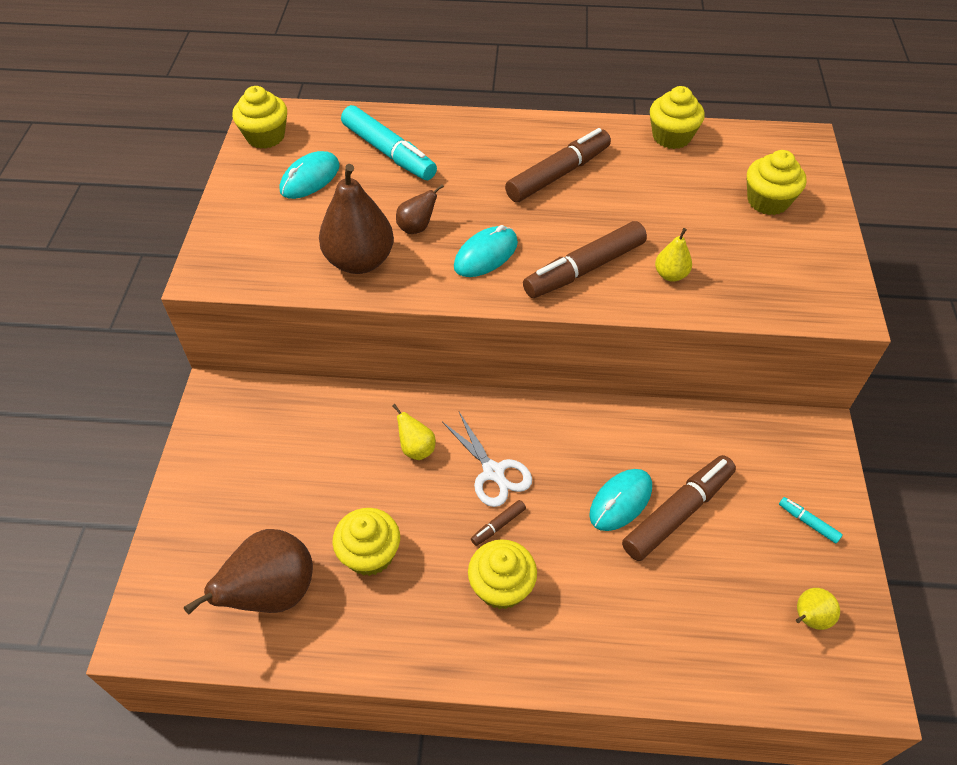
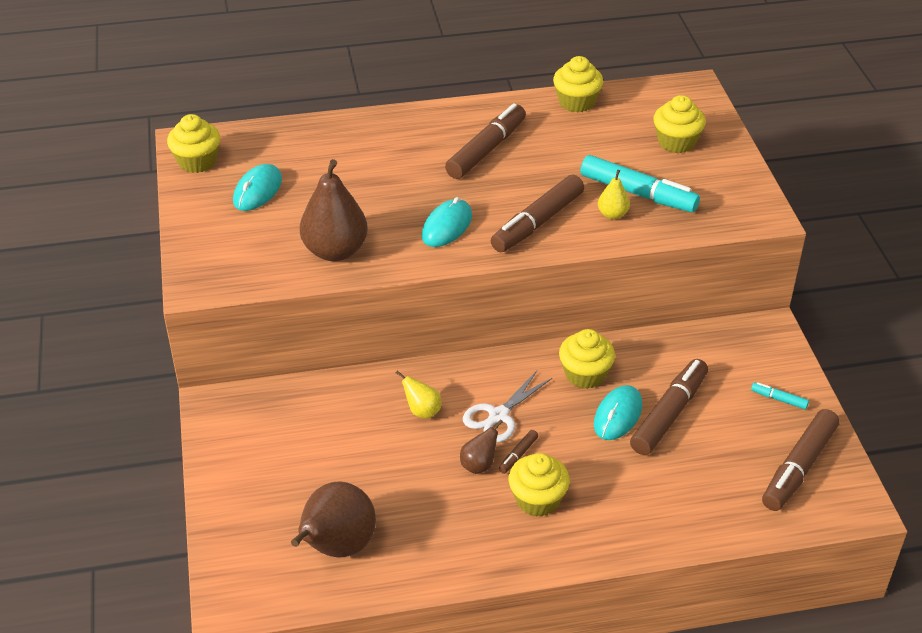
camera: 15 degrees left, 10 degrees down
(370, 554) = (412, 500): yellow cupcake -> yellow cupcake (585, 374)
(389, 152) = (323, 156): turquoise marker -> turquoise marker (638, 193)
(417, 227) = (376, 215): brown pear -> brown pear (479, 465)
(493, 472) = (498, 416): white scissors -> white scissors turned 90 degrees clockwise
(808, 618) = (798, 468): yellow pear -> brown marker

